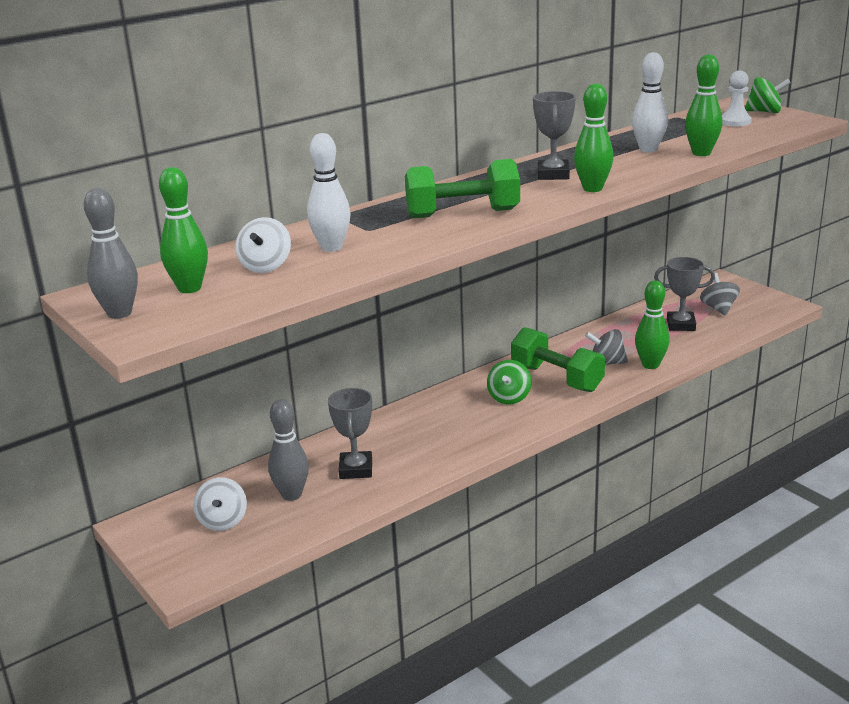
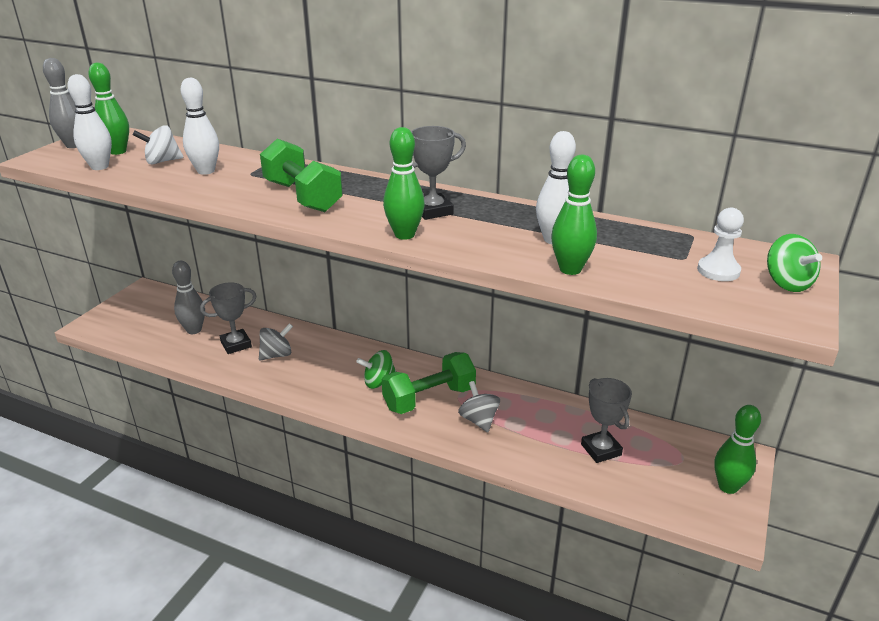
camera: 60 degrees right, 5 degrees up
(223, 521) = (155, 316): white spinning top -> none
(234, 299) = (99, 167): none -> white bowling pin
(556, 378) = (429, 398): green dumbbell -> green dumbbell turned 45 degrees clockwise
(650, 365) = (496, 449): green bowling pin -> green bowling pin (728, 487)
(718, 308) = (666, 469): grey spinning top -> grey spinning top (277, 355)

